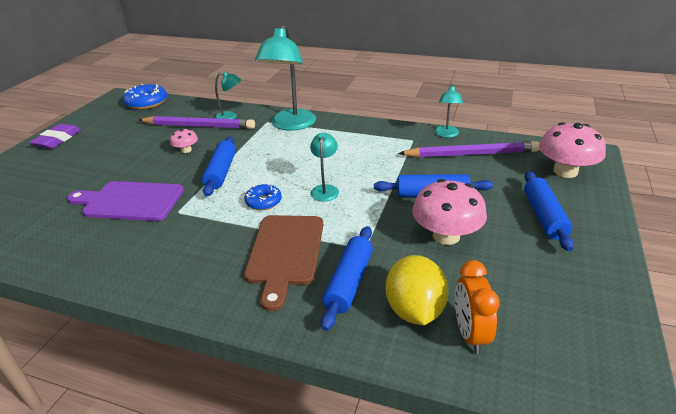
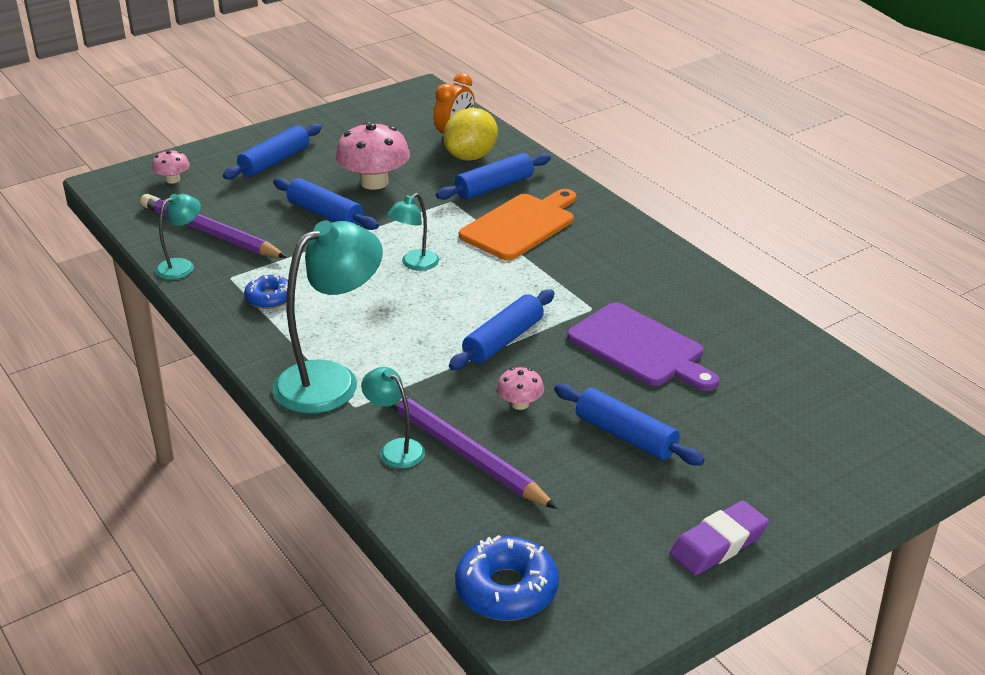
camera: 145 degrees left, 0 degrees up
(119, 158) = (625, 436): none -> blue rolling pin
(263, 202) = (492, 279): blue donut -> blue donut (269, 298)
(285, 253) = (520, 225): brown cutting board -> orange cutting board
(565, 171) = (172, 180): pink mushroom -> pink mushroom, size x0.51

